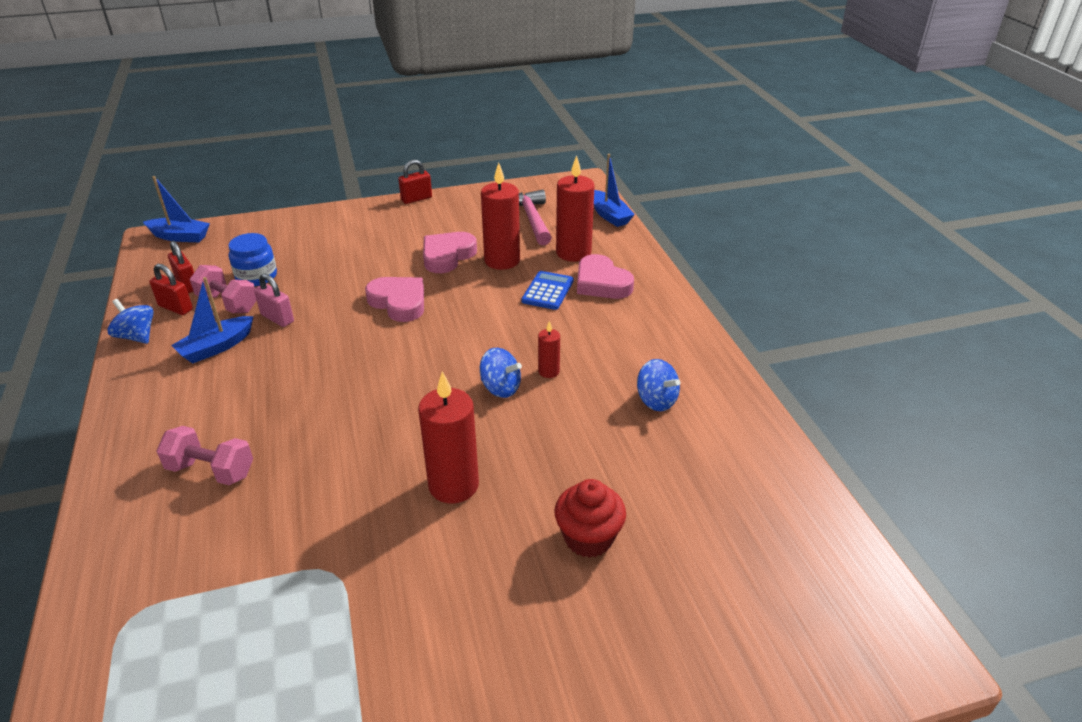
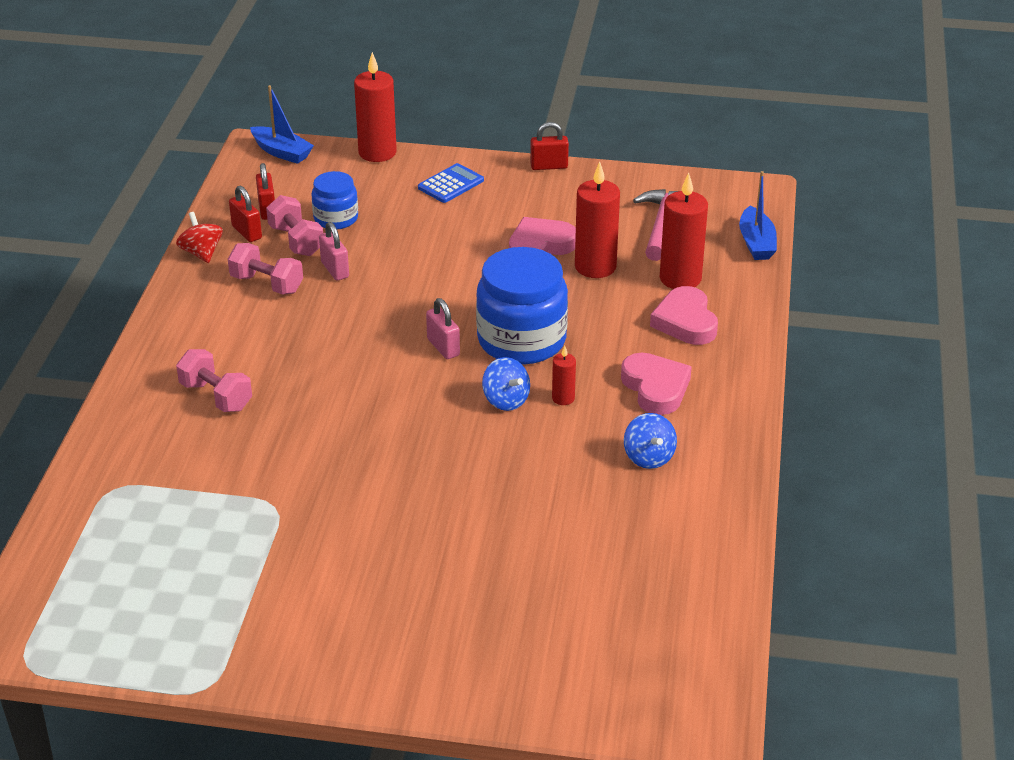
camera: 25 degrees right, 0 degrees up
(137, 336) = (201, 253): blue spinning top -> red spinning top
(216, 347) = (267, 284): blue boat -> pink dumbbell
(399, 302) = (460, 285): pink heart -> pink heart (655, 388)
(415, 358) = (443, 347): none -> pink padlock
(453, 485) = (410, 472): red candle -> red candle (377, 152)
(480, 333) = (521, 340): none -> blue jar
(547, 291) = (620, 315): blue calculator -> blue calculator (450, 184)
(588, 538) = (497, 550): red cupcake -> none

